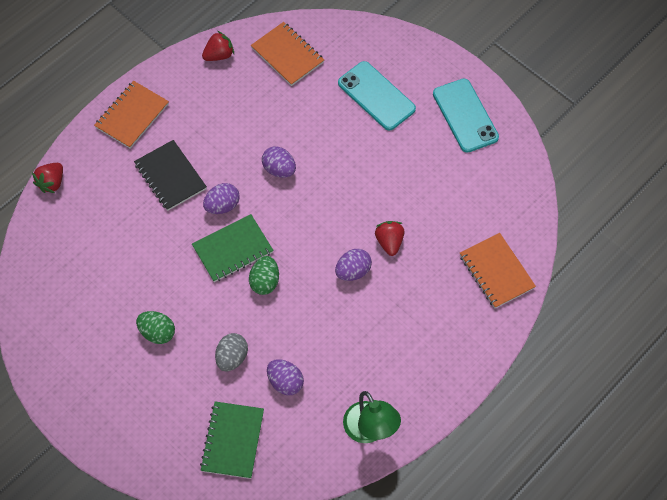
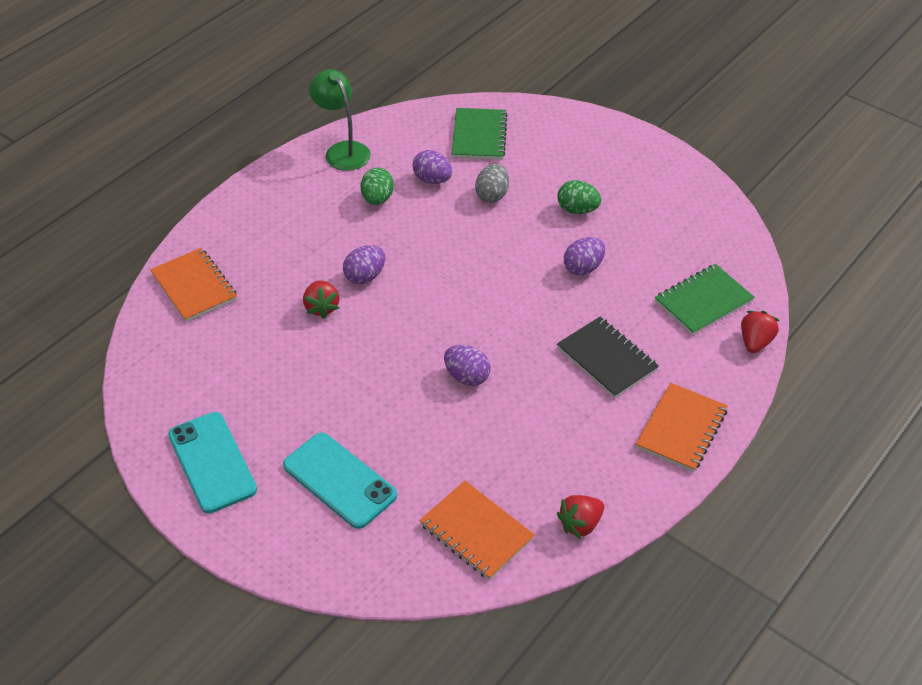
camera: 175 degrees right, 15 degrees down
(222, 206) = (532, 331): purple egg -> purple egg (583, 268)
(233, 249) = (510, 288): green notebook -> green notebook (703, 301)
(265, 282) = (467, 260): green egg -> green egg (377, 199)

